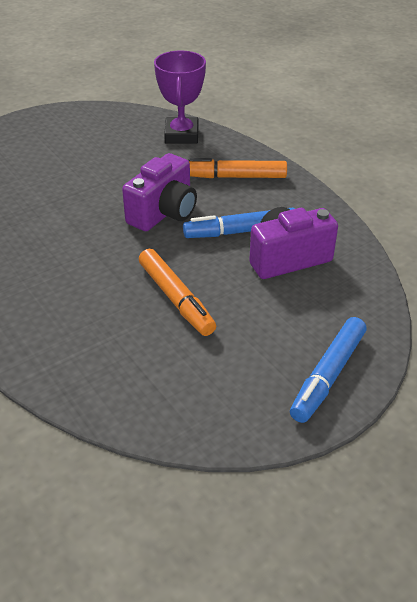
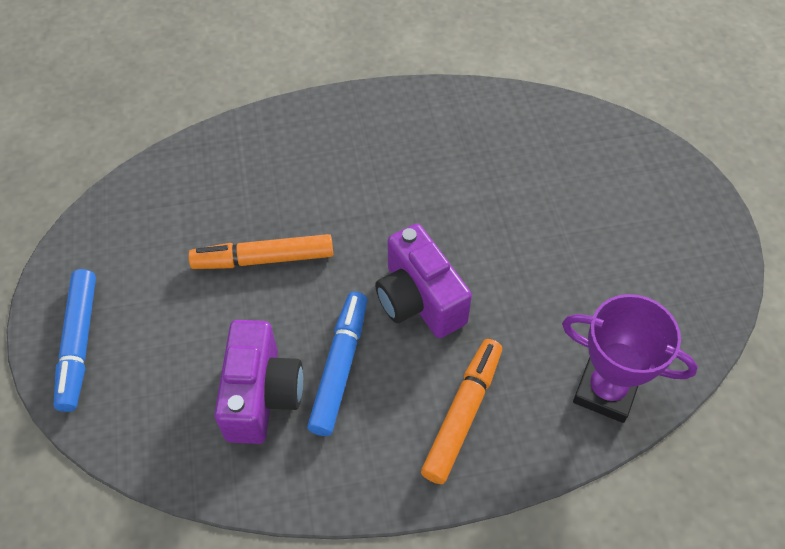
camera: 115 degrees right, 15 degrees up
(327, 375) = (79, 344): blue marker -> blue marker turned 150 degrees counterclockwise

